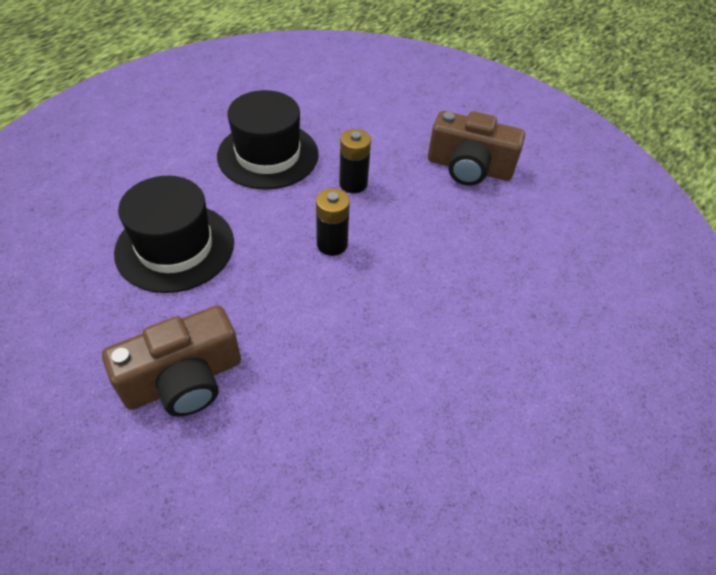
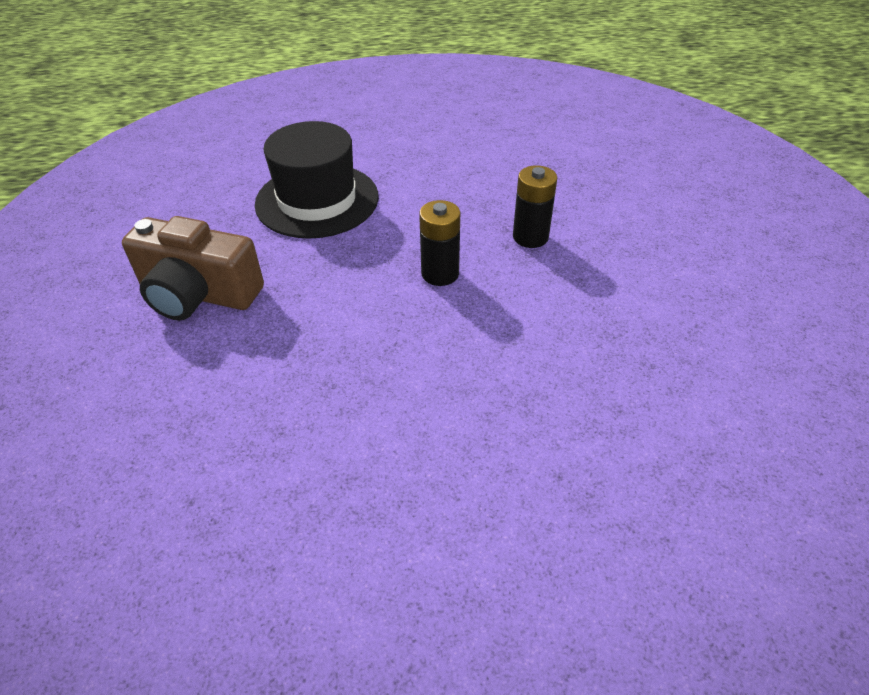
camera: 50 degrees right, 5 degrees down
(268, 155) = (483, 173): black hat -> none
(469, 168) = (684, 292): brown camera -> none

